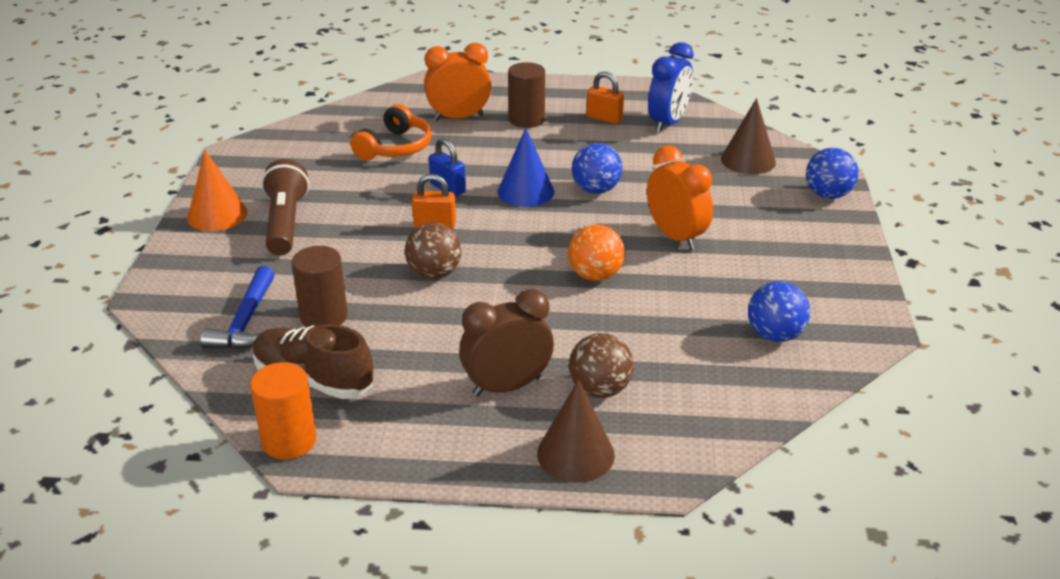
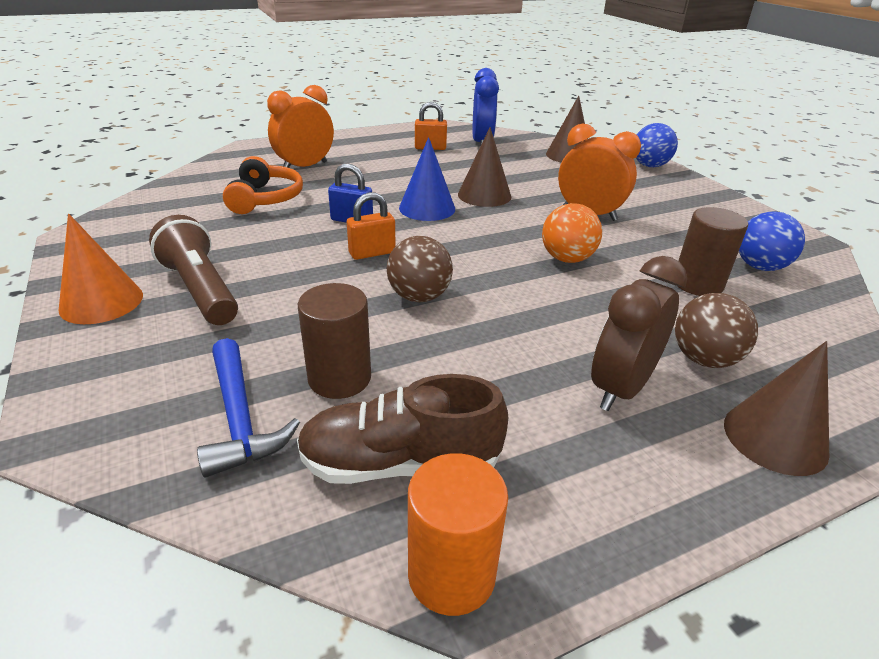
camera: 30 degrees left, 0 degrees up
(526, 119) = (367, 159): brown cylinder -> brown cylinder (697, 284)
(596, 190) = (484, 195): blue ball -> brown cone

